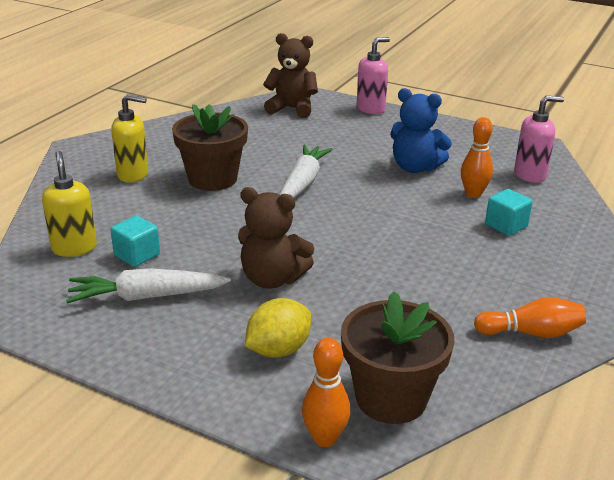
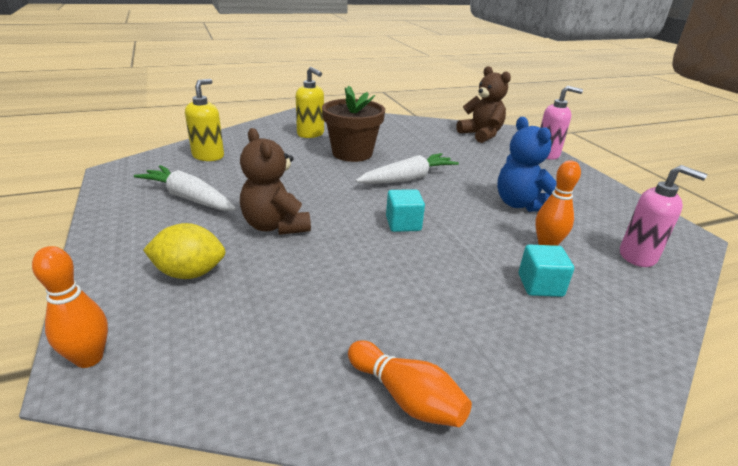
camera: 40 degrees right, 0 degrees up
(137, 255) = (229, 174): turquoise cube -> turquoise cube (403, 224)
(391, 398) = (187, 363): brown flower pot -> none

